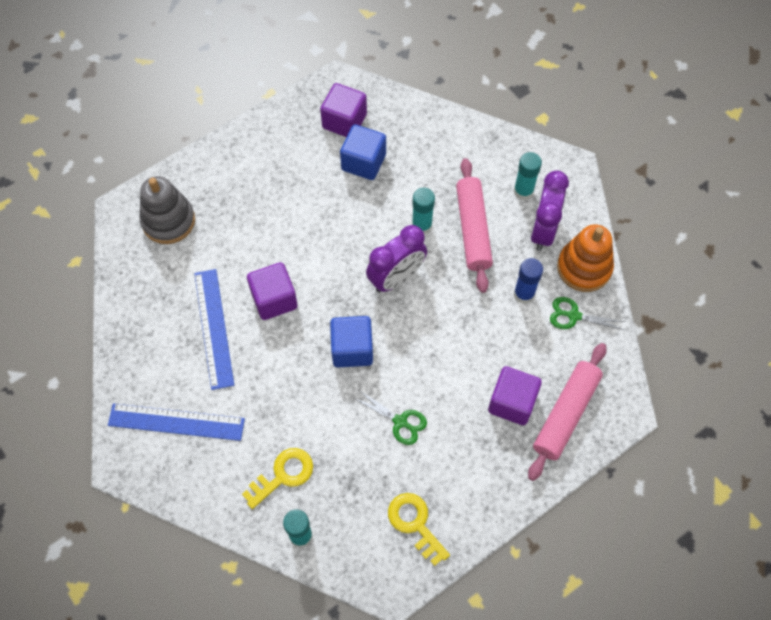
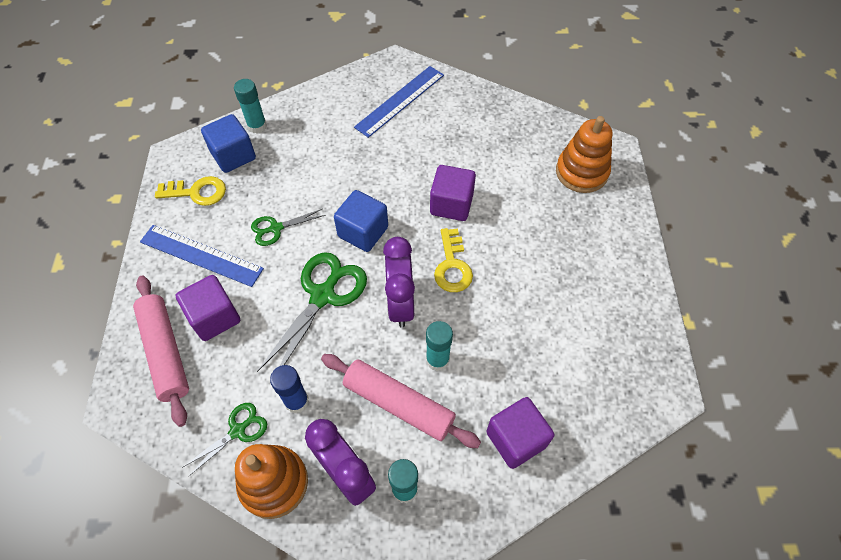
camera: 125 degrees right, 5 degrees down
(168, 221) = (581, 172): grey stacking toy -> orange stacking toy
(213, 328) = (457, 154): blue ruler -> blue ruler (201, 255)
(283, 475) = (306, 138): yellow key -> yellow key (452, 266)
(344, 121) = (610, 367): purple cube -> purple cube (516, 439)
(363, 162) = (546, 354): blue cube -> blue cube (233, 155)
(432, 337) = (323, 296): none -> green scissors

